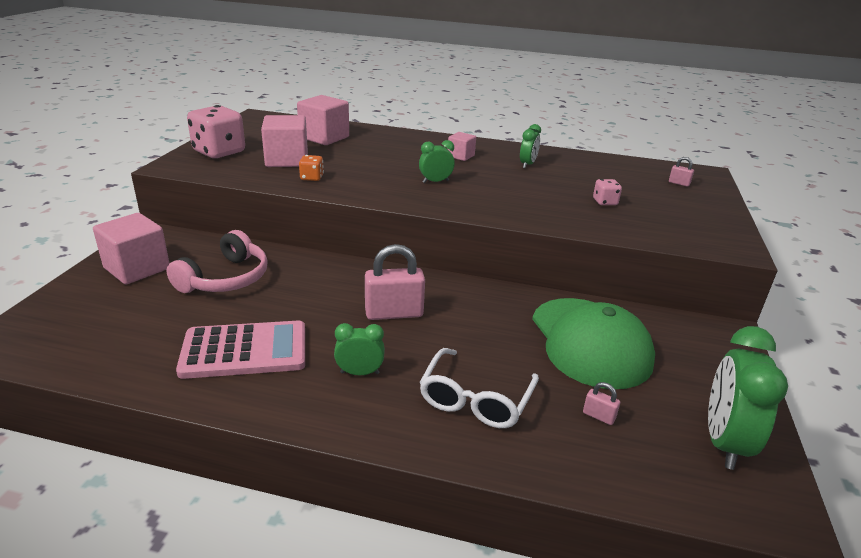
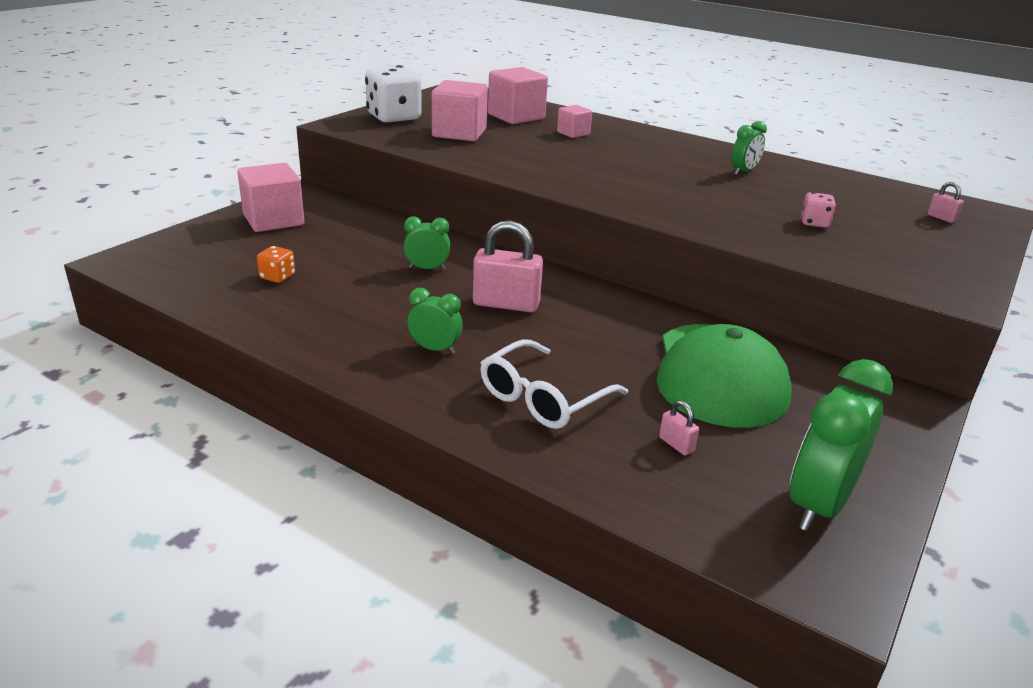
camera: 20 degrees right, 0 degrees up
(219, 152) = (394, 118): pink dice -> white dice
(225, 278) = (352, 243): pink headphones -> none
(244, 351) = (333, 308): pink calculator -> none
(312, 178) = (474, 153): orange dice -> orange dice (277, 277)
(435, 182) = (612, 174): green clock -> green clock (427, 268)
(460, 156) = (664, 153): pink cube -> pink cube (573, 133)

